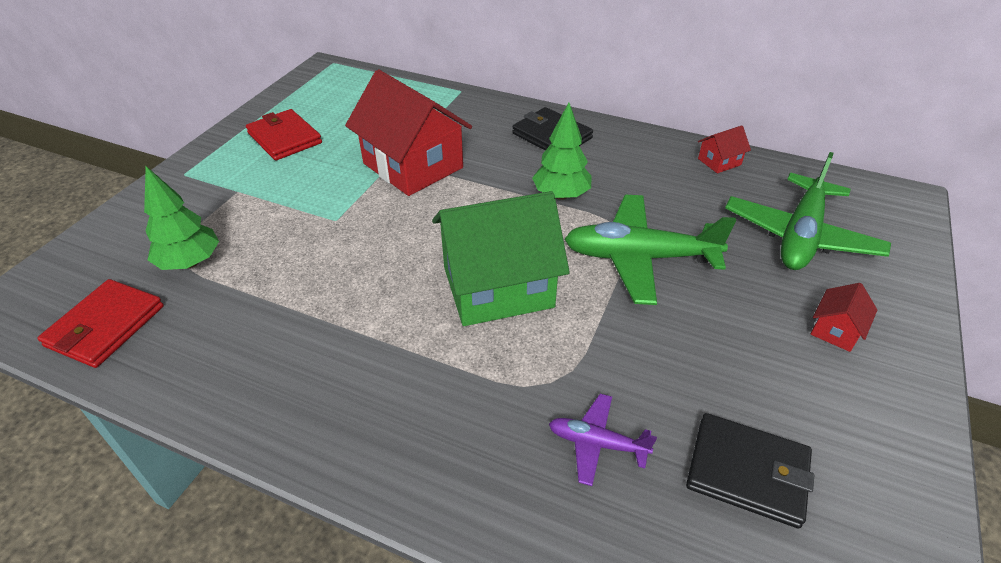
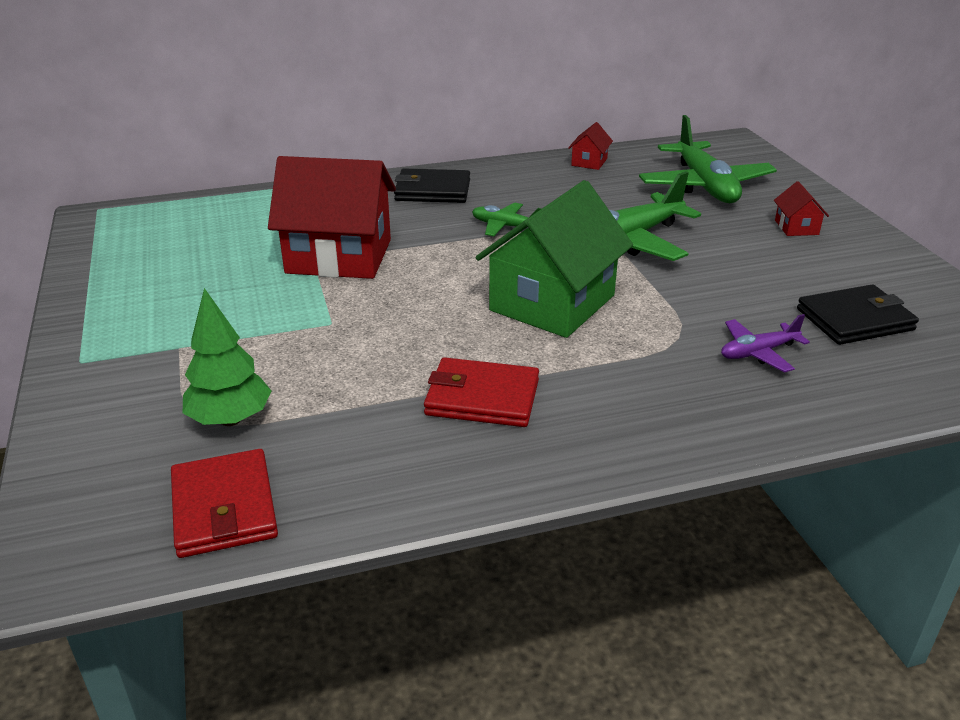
camera: 40 degrees left, 10 degrees down
(284, 138) = (155, 287): red wallet -> red wallet (482, 397)
(561, 195) = (505, 226): green tree -> green plane

